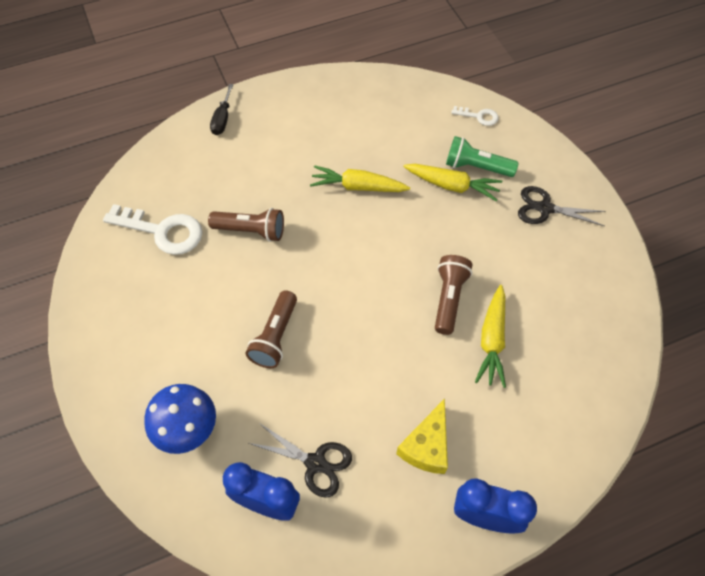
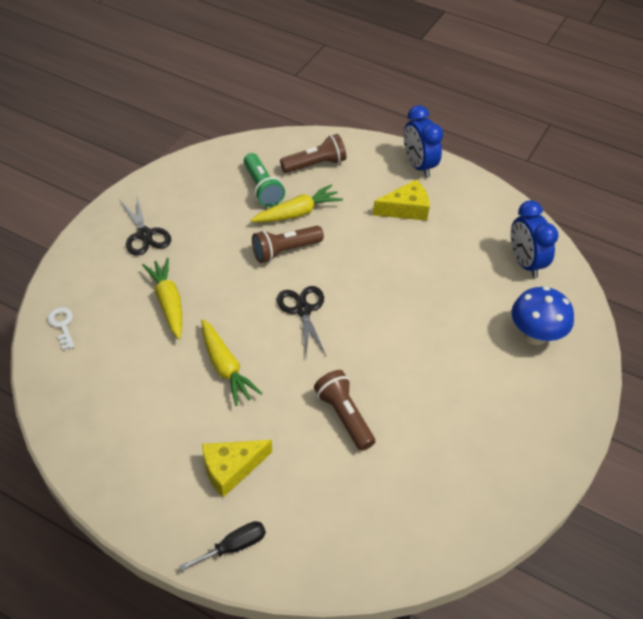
camera: 130 degrees left, 10 degrees down
(163, 231) = (410, 487): white key -> none
(274, 145) = (231, 469): none -> yellow cheese
(275, 337) = (418, 332): brown flashlight -> brown flashlight (315, 164)
(316, 463) = (476, 254): black scissors -> black scissors (303, 310)
(476, 167) = (132, 297): green flashlight -> green flashlight (262, 188)

